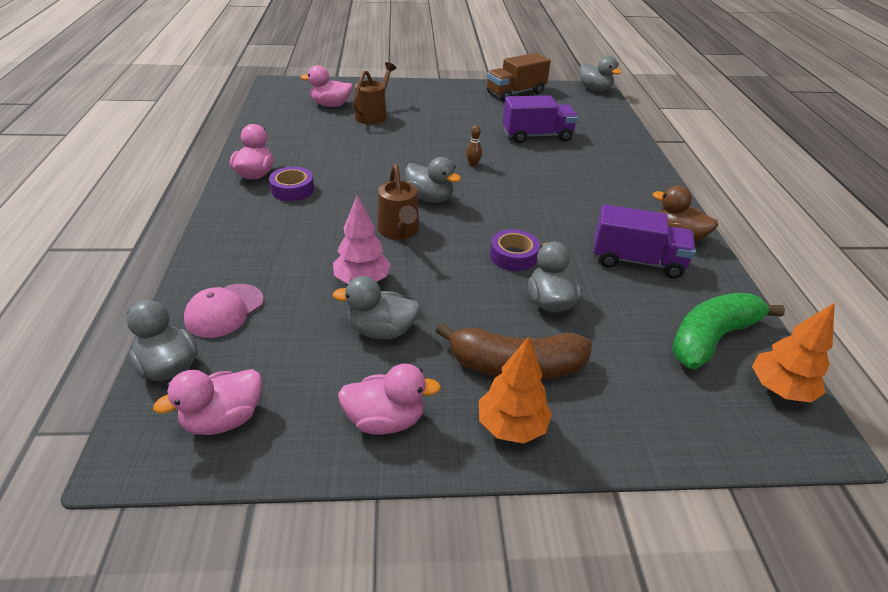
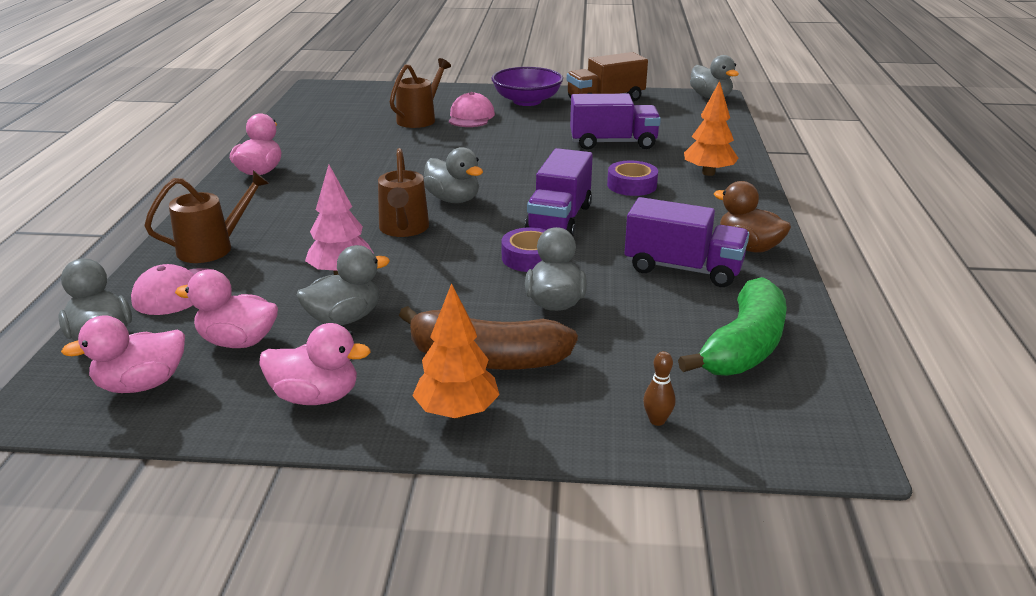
camera: 10 degrees right, 10 degrees down
(240, 259) = (213, 248): none -> brown watering can
(292, 189) = (296, 187): purple tape -> purple tape (632, 185)
(331, 105) = (373, 108): pink duck -> pink duck (238, 341)
(381, 330) = (344, 318): grey duck -> grey duck turned 135 degrees clockwise
(414, 112) = (471, 117): none -> pink cap
(454, 95) = (527, 101): none -> purple bowl
(473, 164) = (520, 169): brown bowling pin -> brown bowling pin (657, 420)
(522, 215) = (559, 219): none -> purple truck
(711, 338) = (743, 347): green banana -> green banana turned 150 degrees clockwise
(779, 389) = (807, 400): orange tree -> orange tree (708, 173)

